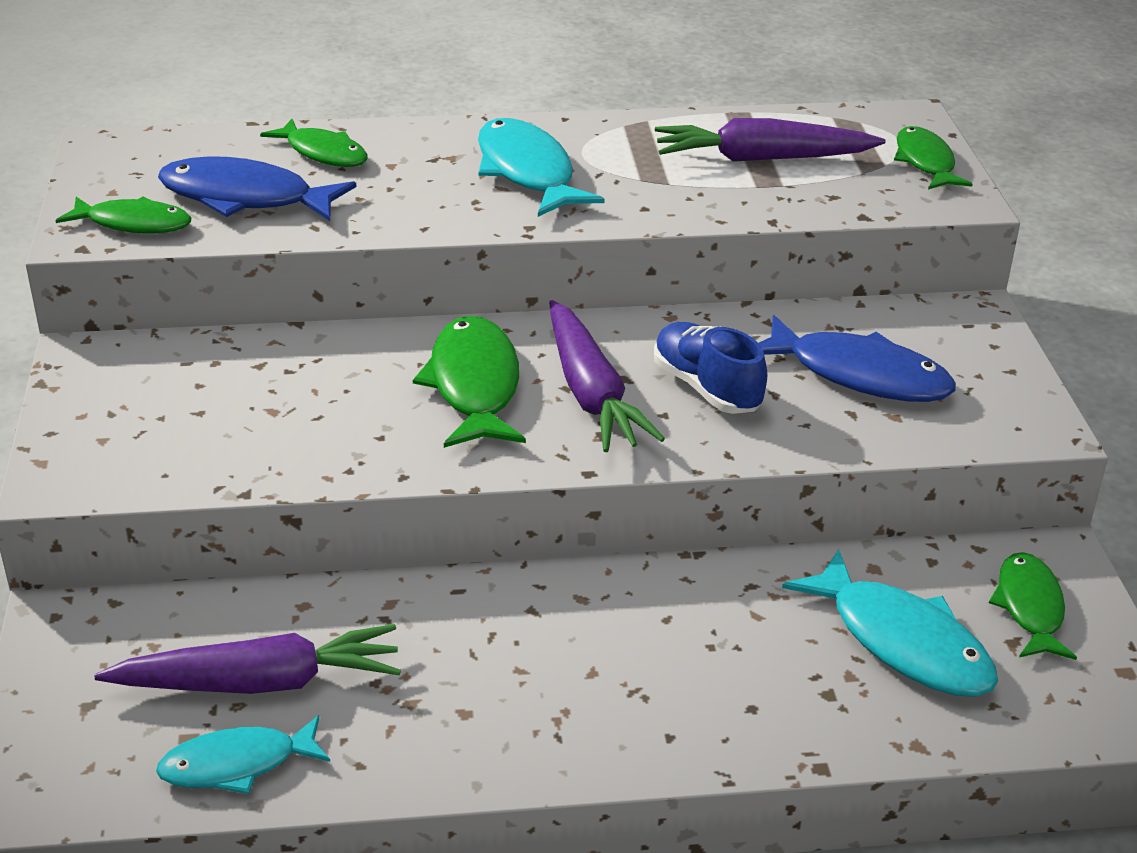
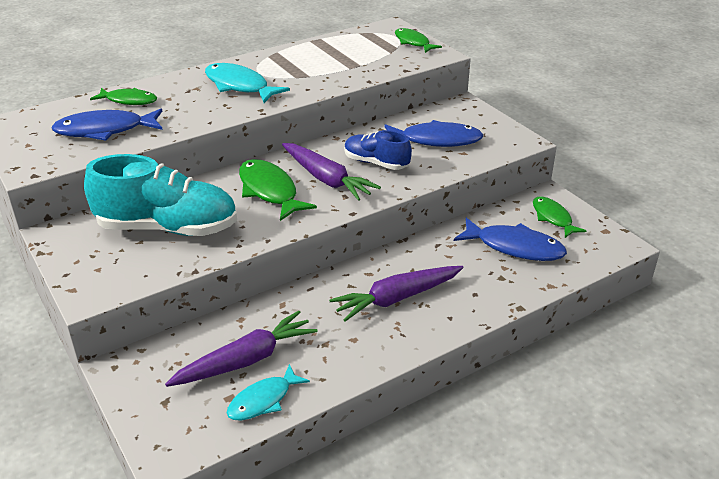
camera: 25 degrees left, 0 degrees up
(133, 223) = (53, 156): green fish -> none
(258, 402) = (168, 228): none -> turquoise shoe
(761, 158) = (342, 56): purple carrot -> purple carrot (396, 299)
(902, 641) = (514, 247): turquoise fish -> blue fish

